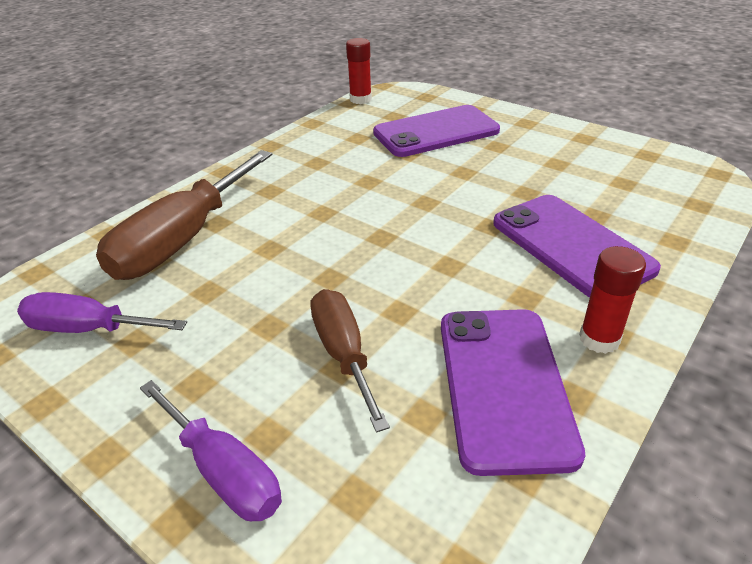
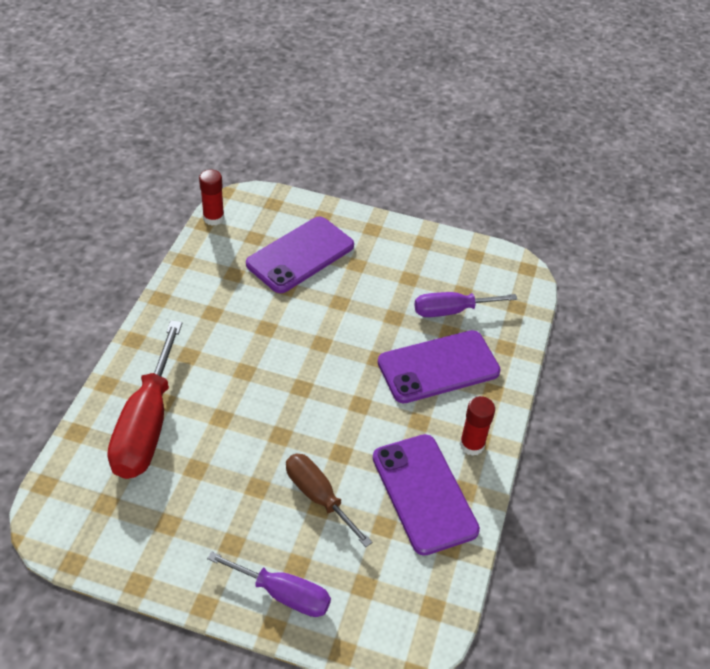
camera: 25 degrees left, 10 degrees up
(89, 329) = (128, 523): purple screwdriver -> purple screwdriver (451, 311)
(183, 240) = (147, 425): brown screwdriver -> red screwdriver
(571, 245) = (438, 367): purple phone -> purple phone turned 60 degrees counterclockwise

